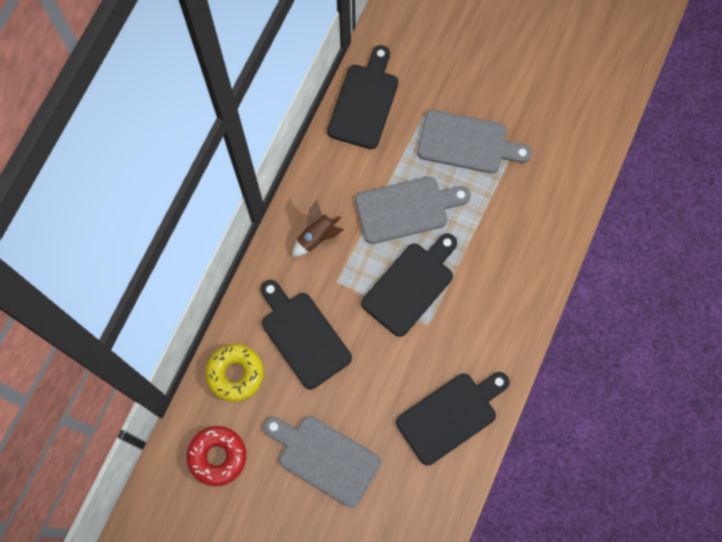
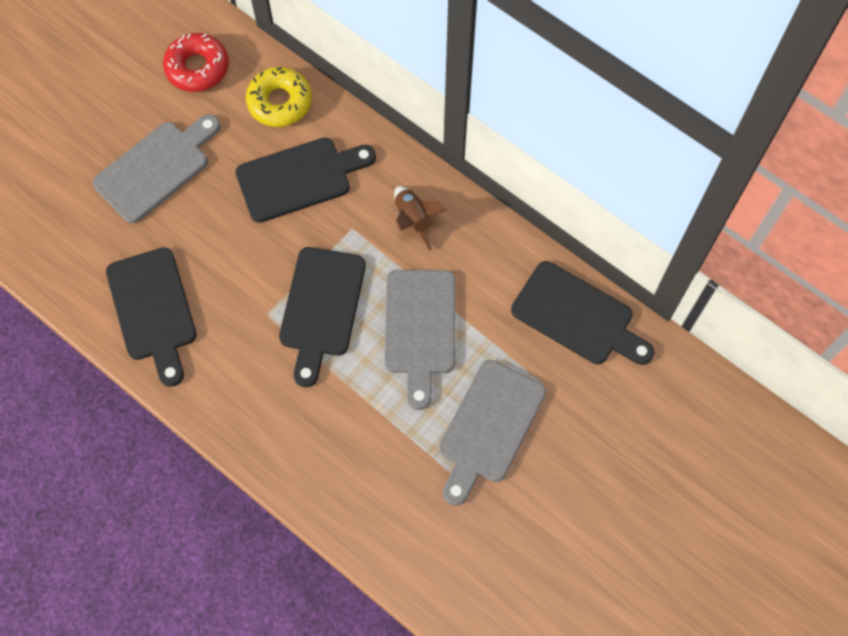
camera: 105 degrees right, 5 degrees down
(410, 285) = (321, 308): black cutting board -> black cutting board turned 45 degrees clockwise

